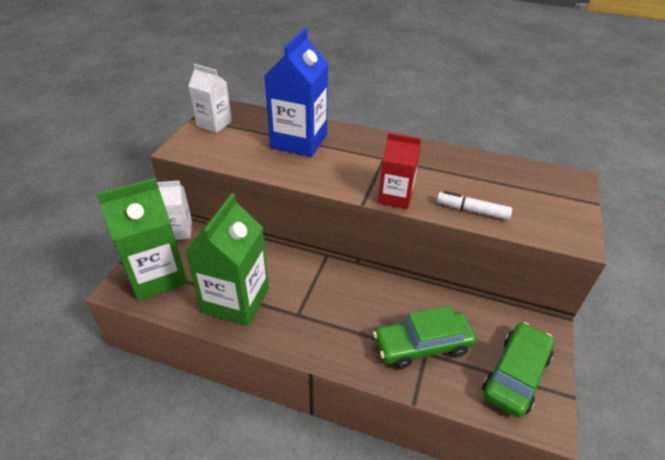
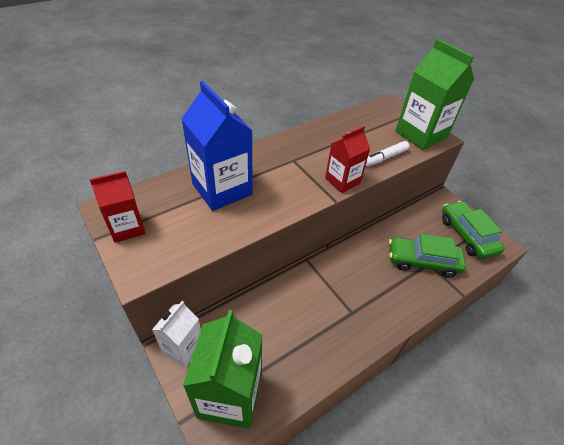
camera: 55 degrees left, 5 degrees up
(214, 124) = (127, 228): white carton -> red carton
(236, 300) = (308, 346): green carton -> green carton (421, 135)
(422, 345) = (422, 261): green car -> green car turned 75 degrees clockwise

